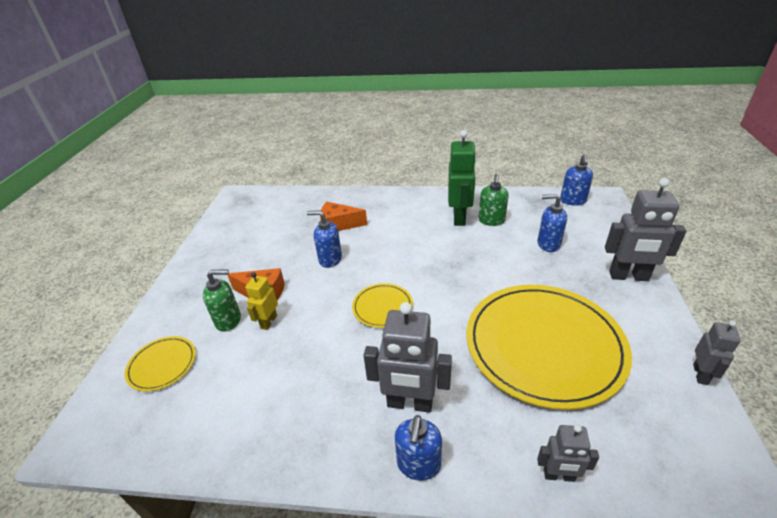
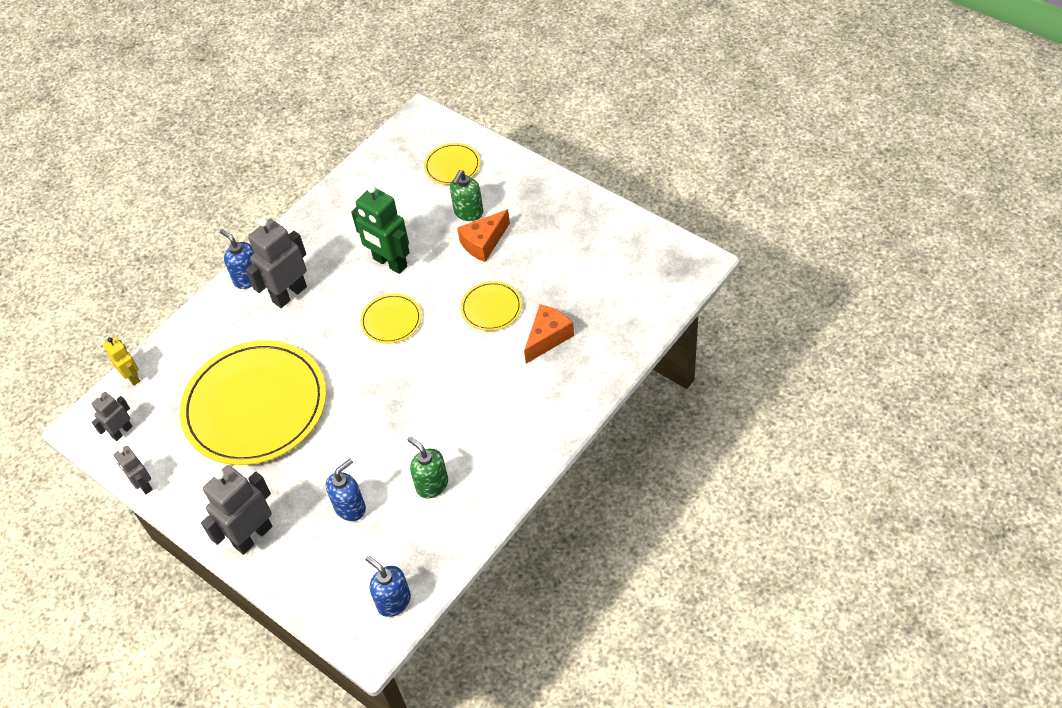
camera: 125 degrees right, 15 degrees up
(268, 322) = (443, 238): yellow robot -> yellow robot (132, 377)
(330, 259) = (491, 308): blue soap dispenser -> yellow plate
(459, 217) = (464, 458): green robot -> green robot (390, 263)
(559, 476) = (177, 343): grey robot -> grey robot (122, 431)

